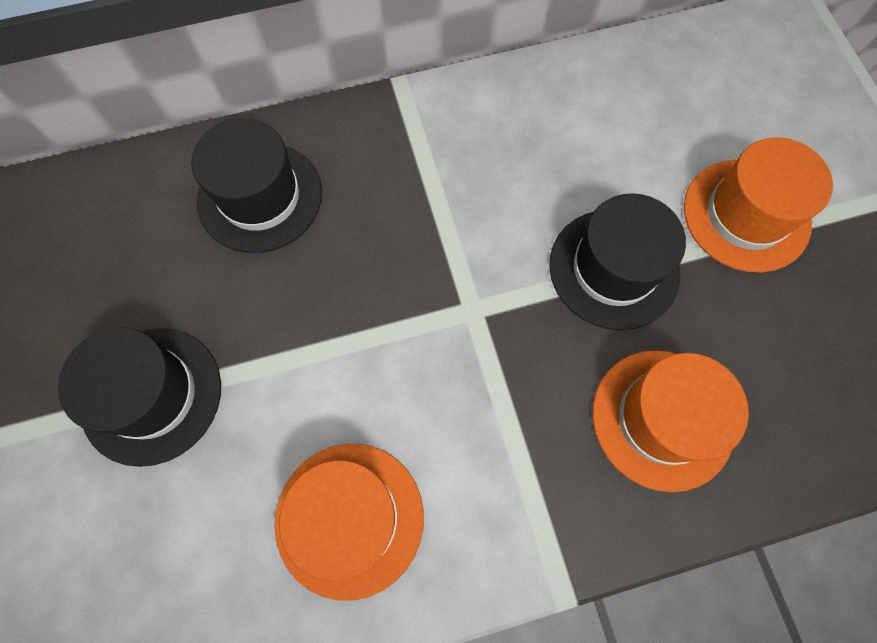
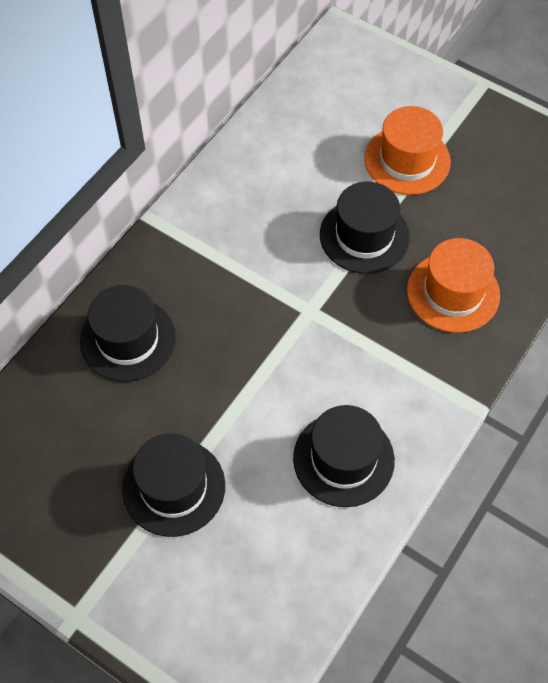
camera: 40 degrees left, 10 degrees down
(349, 519) = (343, 459): orange hat -> black hat

